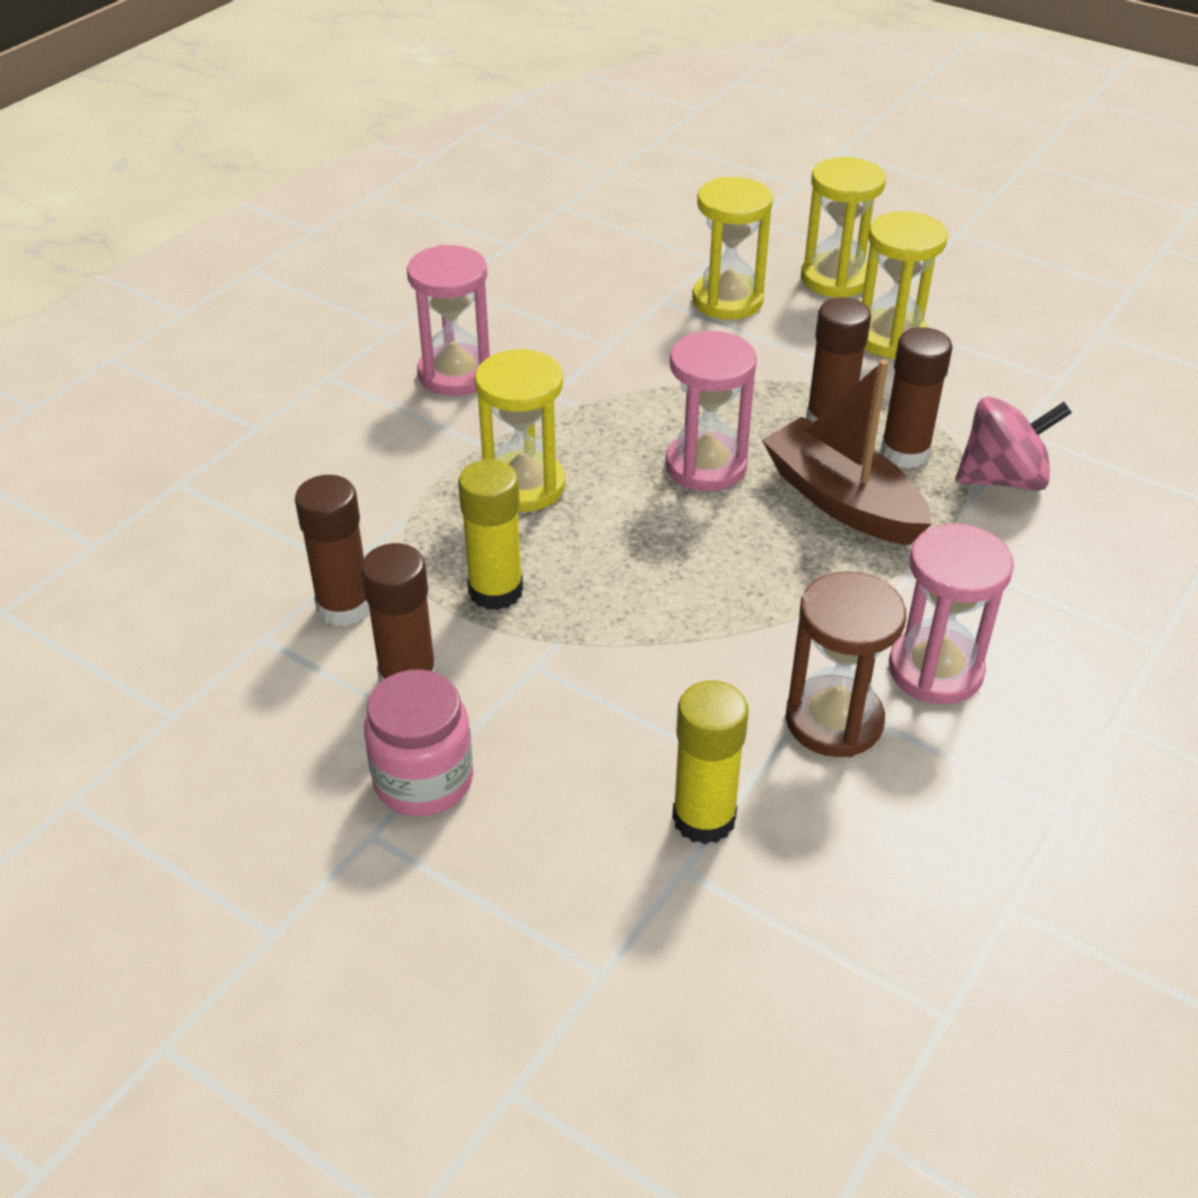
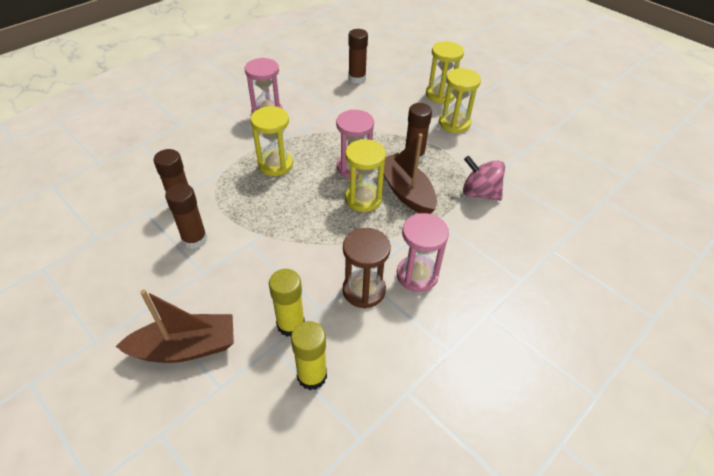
camera: 10 degrees right, 5 degrees up
(423, 780) = (182, 285): pink jar -> none
(490, 908) = (186, 347): none -> brown boat
(495, 591) = (245, 208): yellow glue stick -> yellow glue stick (312, 376)
(727, 301) = (391, 98): yellow hourglass -> yellow hourglass (363, 199)
(905, 452) = (441, 175): brown glue stick -> brown glue stick (357, 78)
(1002, 479) = (479, 193): pink spinning top -> pink spinning top turned 150 degrees counterclockwise

